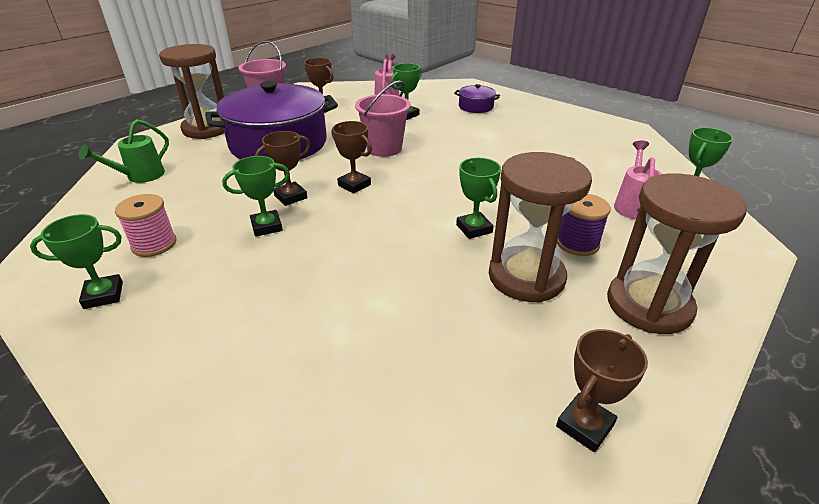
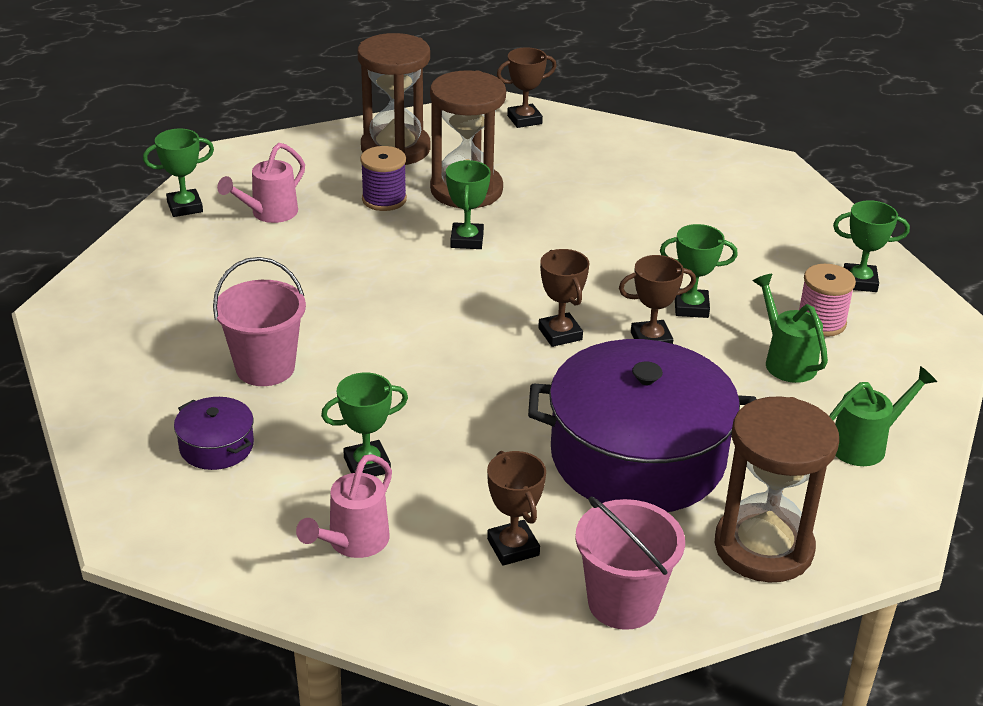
camera: 155 degrees left, 0 degrees up
(188, 209) = (786, 361): none -> green watering can
(384, 148) = (473, 388): pink bucket -> pink bucket (265, 368)

